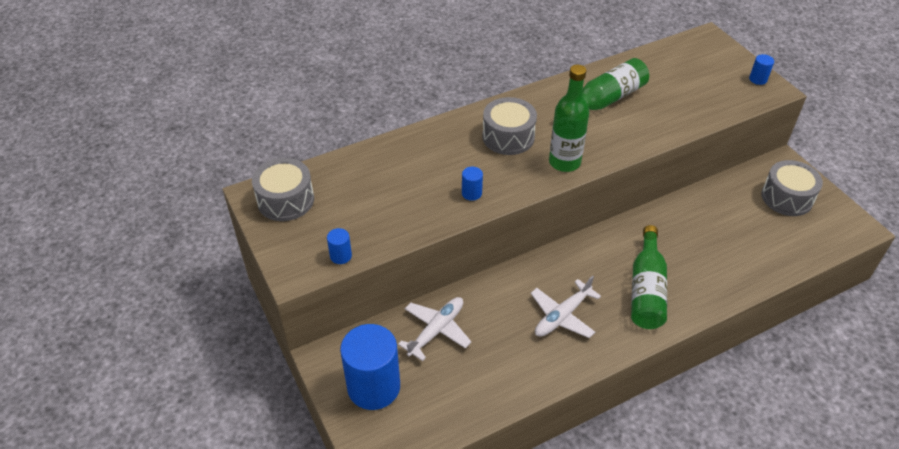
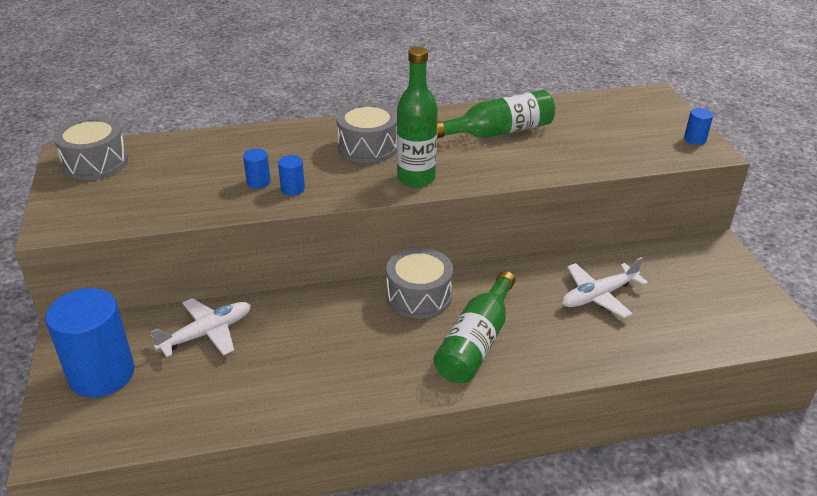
camera: 15 degrees right, 10 degrees down
(341, 256) = (112, 219): blue cylinder -> blue cylinder (258, 182)
(562, 316) = (359, 348): white plane -> white plane (599, 295)
(787, 197) = (704, 281): grey drum -> grey drum (419, 296)

